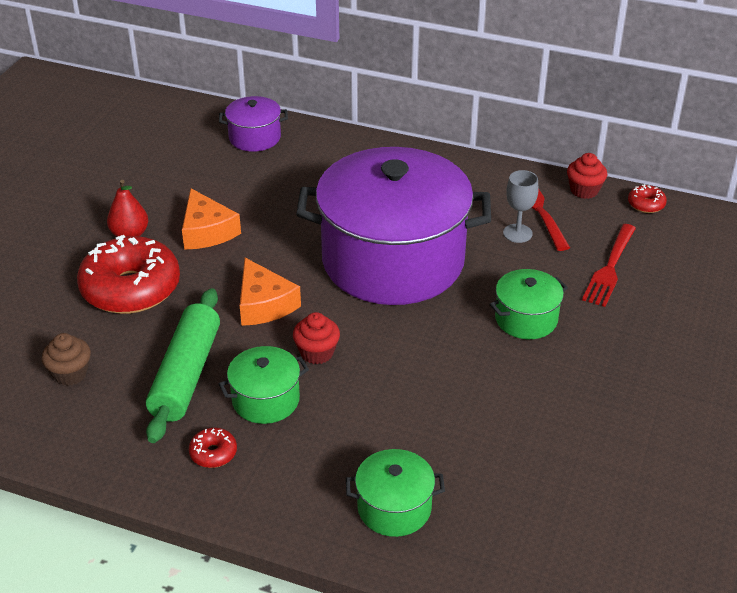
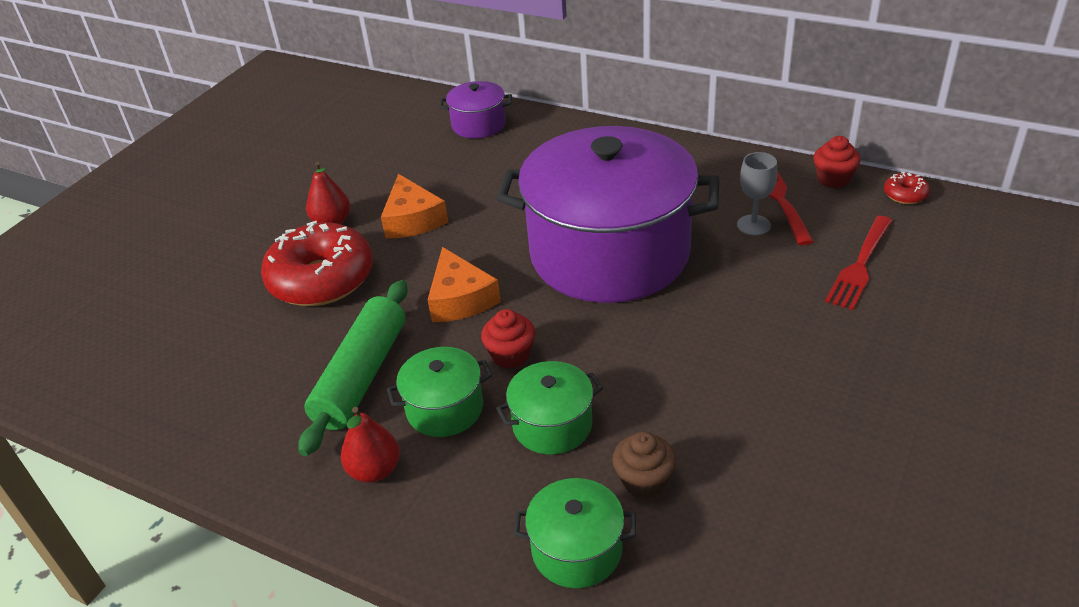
camera: 10 degrees right, 0 degrees up
(70, 374) = (238, 371): brown cupcake -> brown cupcake (644, 481)
(213, 453) = (375, 470): red donut -> red pear
(526, 319) = (757, 322): green pot -> green pot (552, 425)

